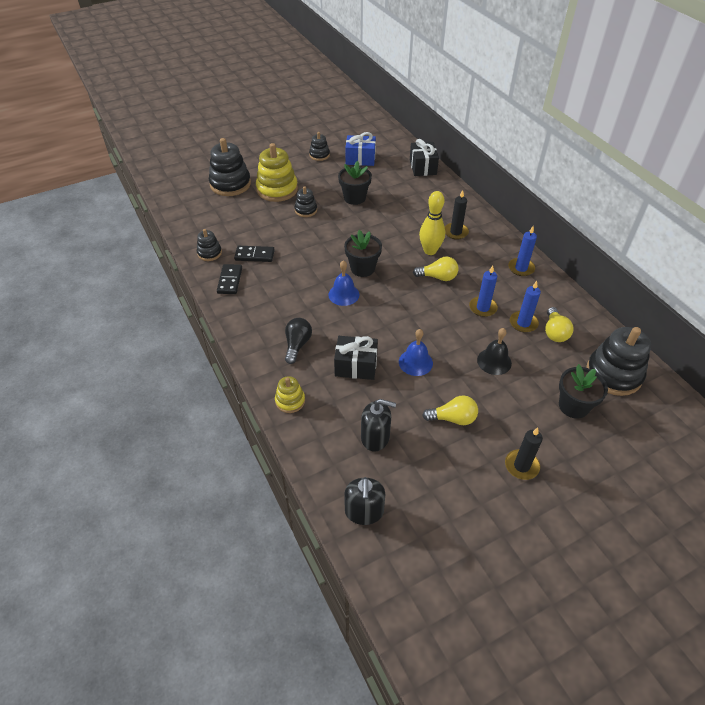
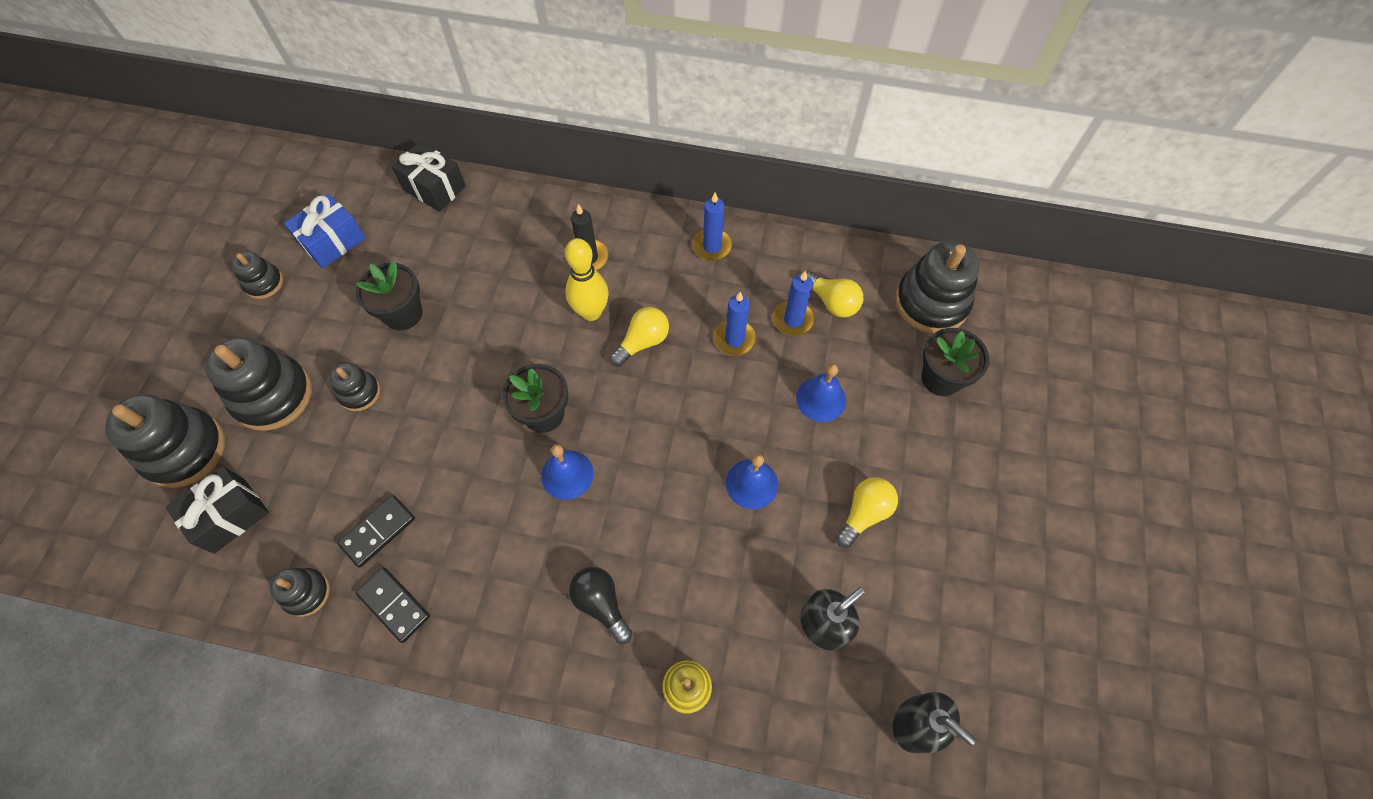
camera: 50 degrees left, 15 degrees up
(277, 189) = (273, 395): yellow stacking toy -> black stacking toy
(356, 366) = (699, 558): black gift -> black gift (230, 516)
(494, 361) = (821, 399): black bell -> blue bell
(521, 466) = (976, 499): black candle -> none

